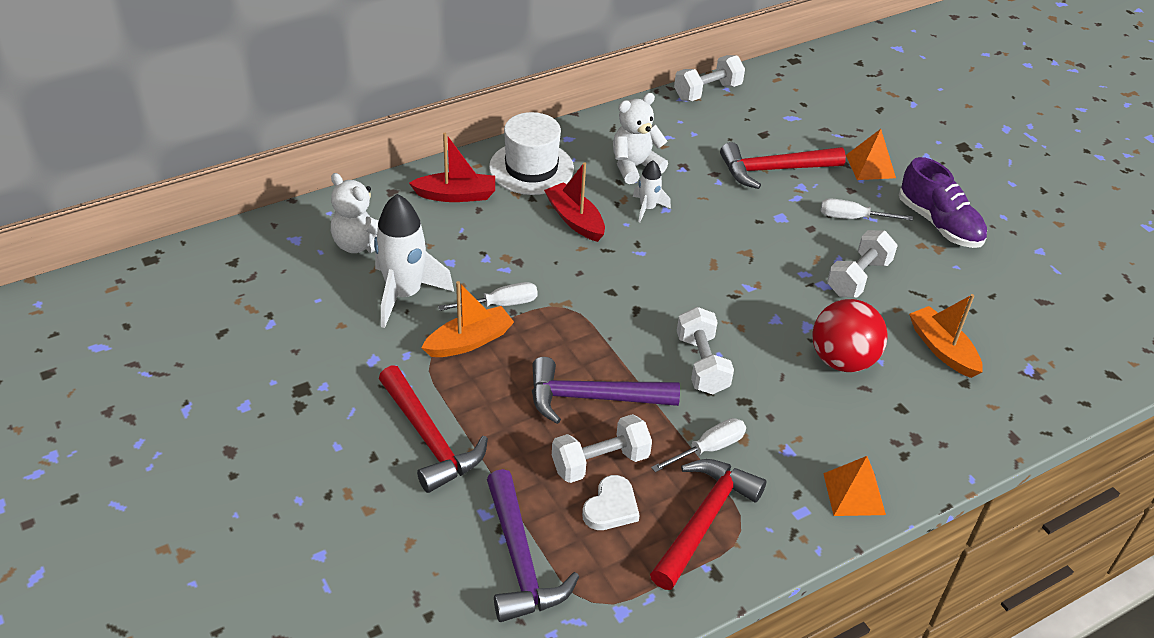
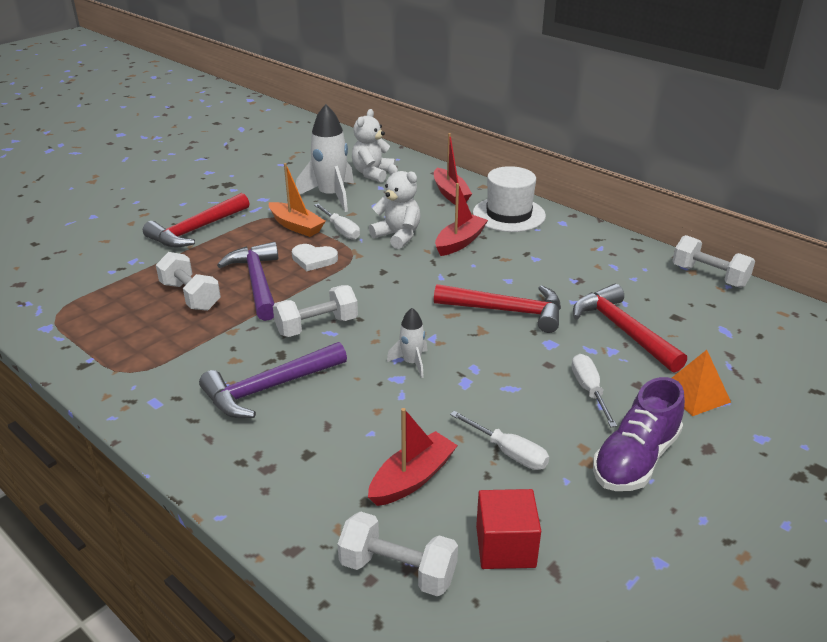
camera: 75 degrees right, 10 degrees down
(520, 560) = (92, 280): purple hammer -> purple hammer (269, 388)
(611, 507) = (146, 308): white heart -> white heart (313, 259)
(635, 167) = (554, 257): white teddy bear -> white teddy bear (398, 236)
(647, 208) = (502, 271): white rocket -> white rocket (412, 363)
(704, 520) = (139, 351): red hammer -> red hammer (507, 311)
(708, 448) = (218, 343): white screwdriver -> white screwdriver (508, 452)
(842, 360) = (359, 406): red ball -> none
(854, 493) = (182, 432): orange pyramid -> none
(858, 277) = (492, 404): white dumbbell -> white dumbbell (398, 570)
(942, 349) = (412, 478): orange boat -> red boat
(1020, 318) = (505, 547): none -> red cube

